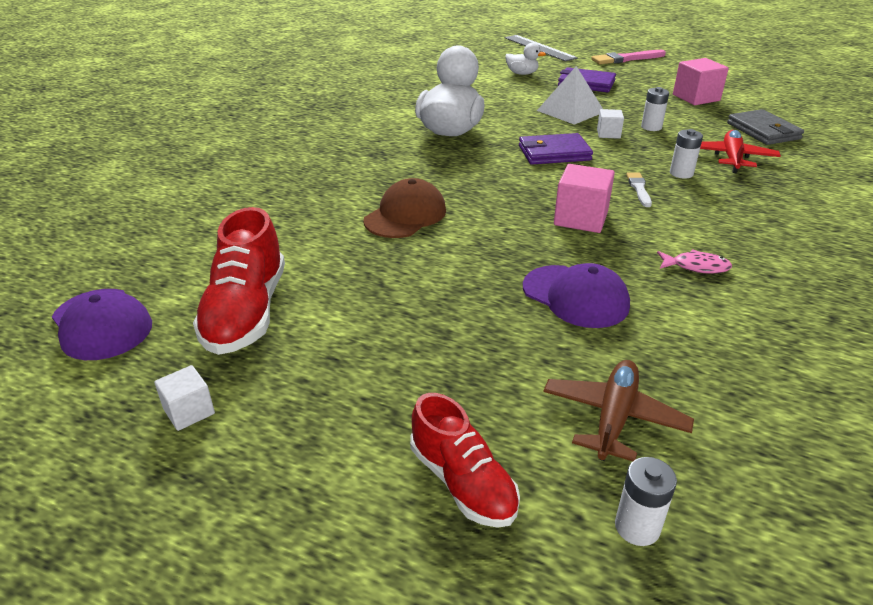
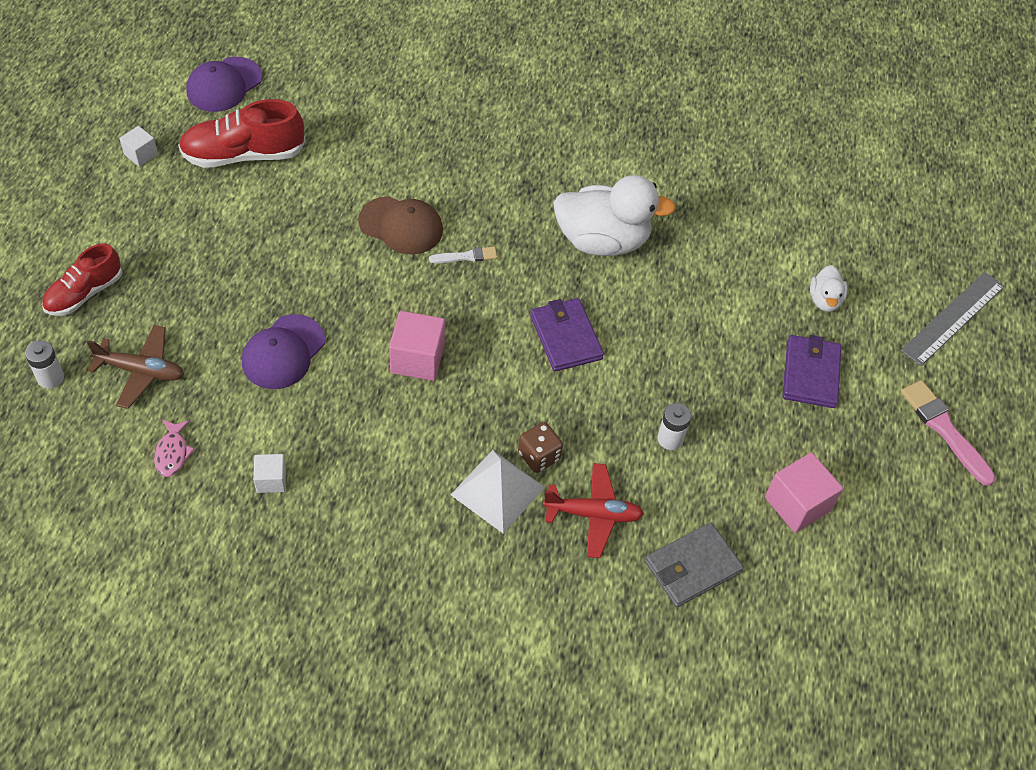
camera: 75 degrees right, 20 degrees up
(570, 111) = (699, 354): white pyramid -> white pyramid (497, 490)
(608, 134) = (636, 392): white cube -> white cube (271, 480)
(639, 189) = (492, 412): white brush -> white brush (466, 256)
(681, 173) = (539, 456): white battery -> brown dice
(696, 267) = (340, 445): pink fish -> pink fish (172, 453)

